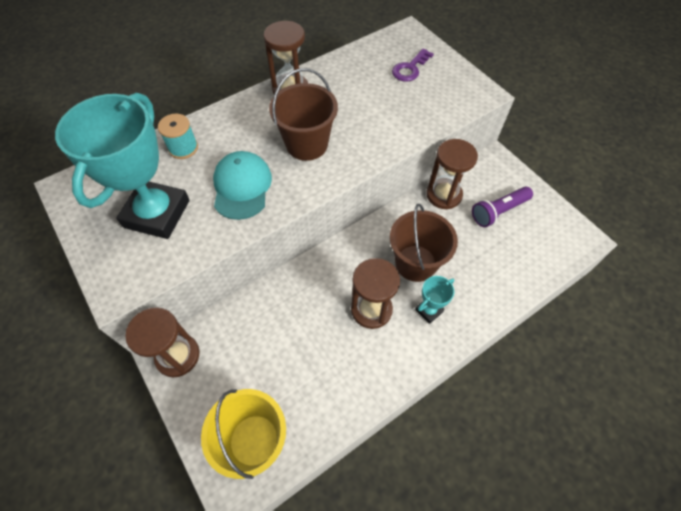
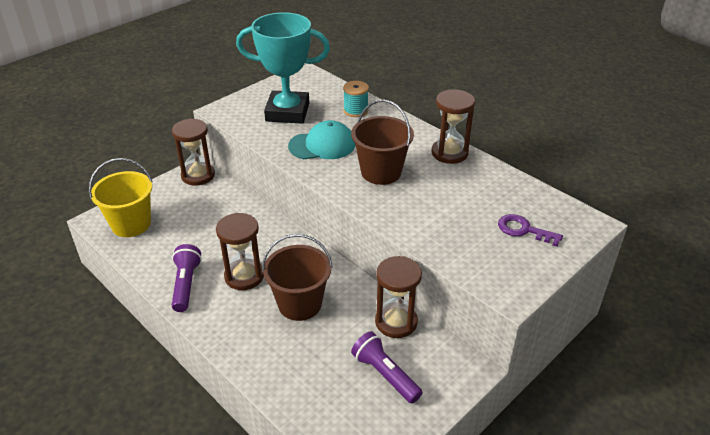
camera: 80 degrees right, 20 degrees down
(375, 369) = (186, 284): none -> purple flashlight
(429, 310) = (246, 317): turquoise trophy -> none

